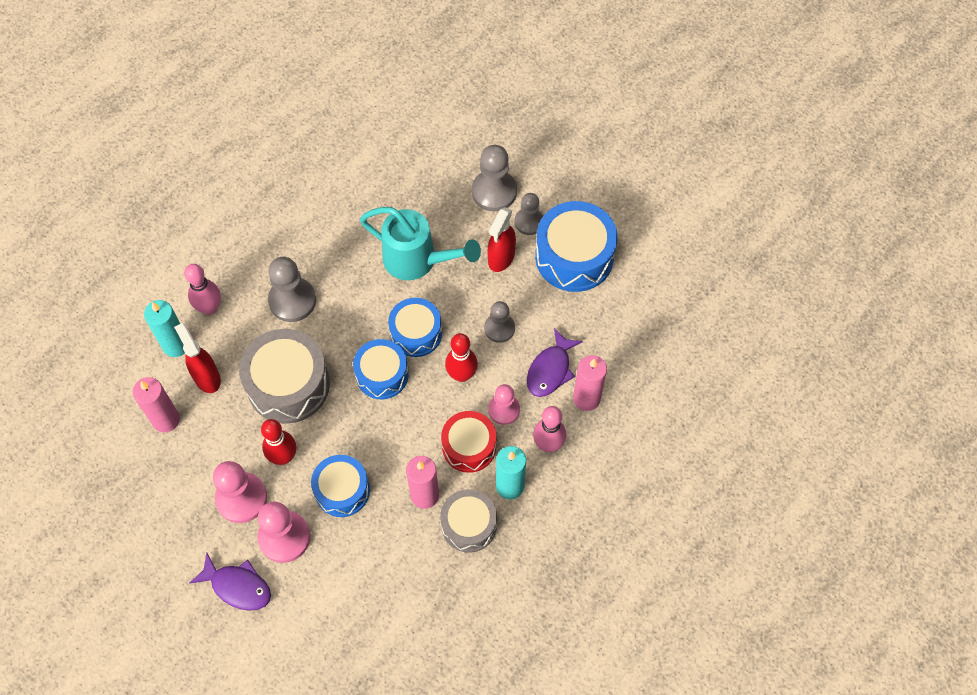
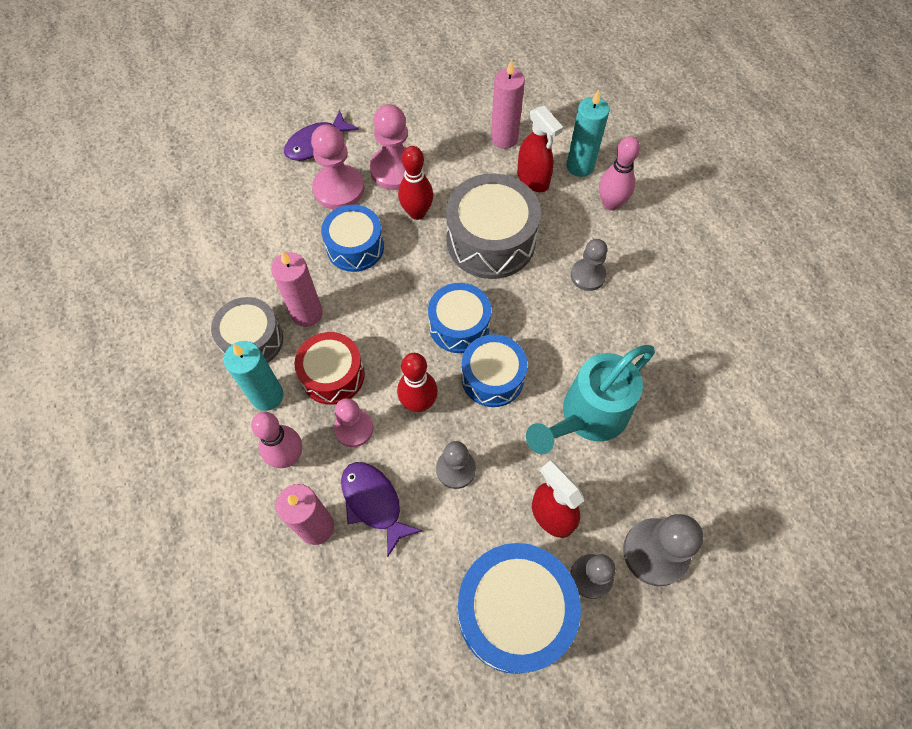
camera: 115 degrees right, 0 degrees up
(206, 377) = (533, 179): red spray bottle -> red spray bottle turned 60 degrees clockwise
(292, 300) = (588, 275): grey pawn -> grey pawn, size x0.64

